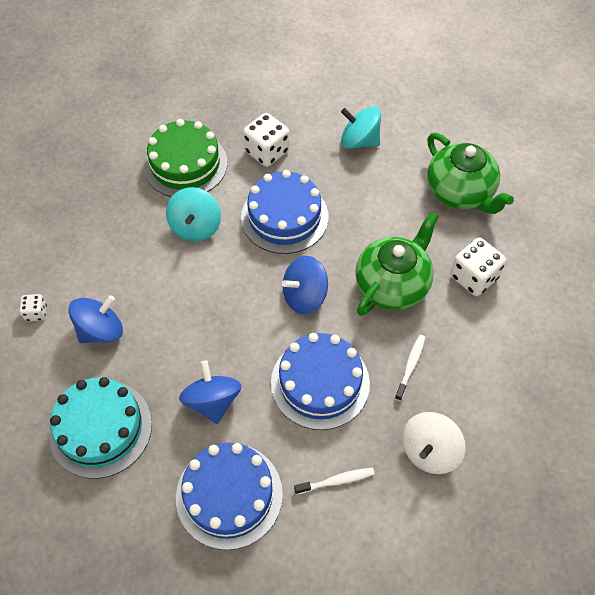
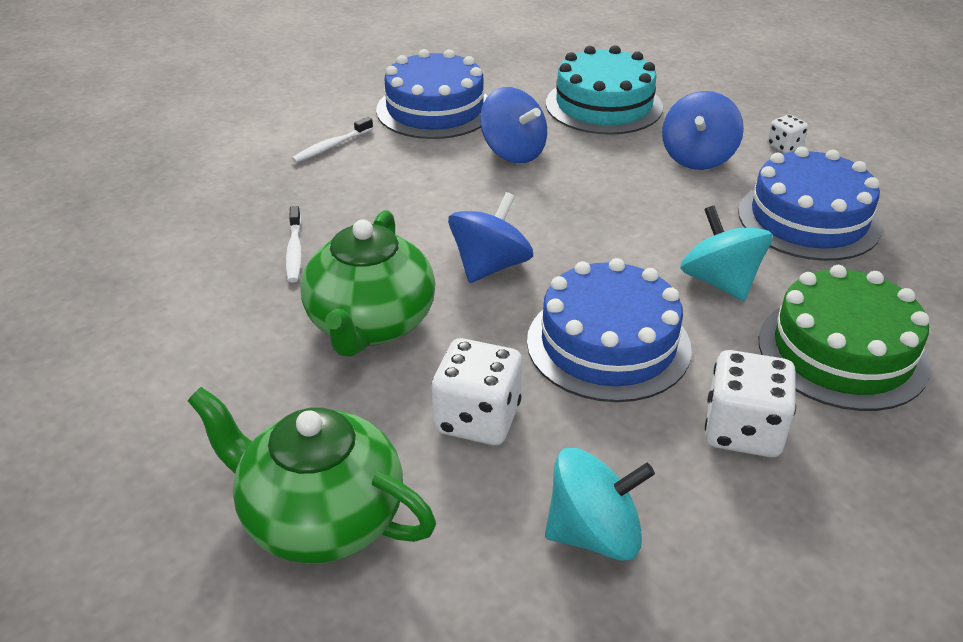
camera: 150 degrees right, 20 degrees down
(320, 383) = (403, 201): blue cake -> blue cake (808, 219)
(429, 451) = (234, 194): white spinning top -> none
(473, 277) = (239, 382): white dice -> white dice (477, 419)

